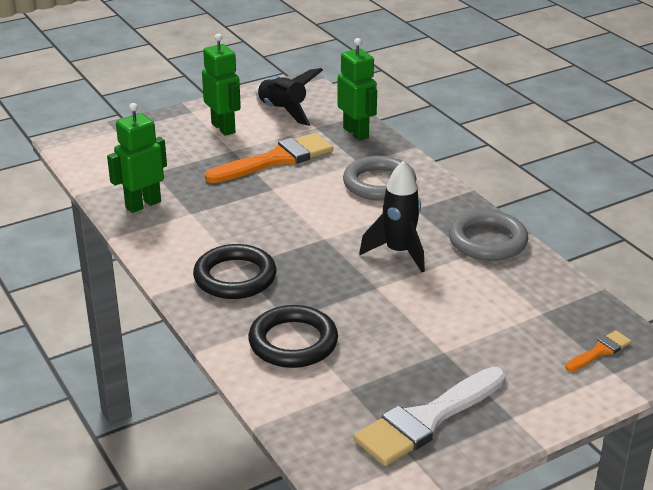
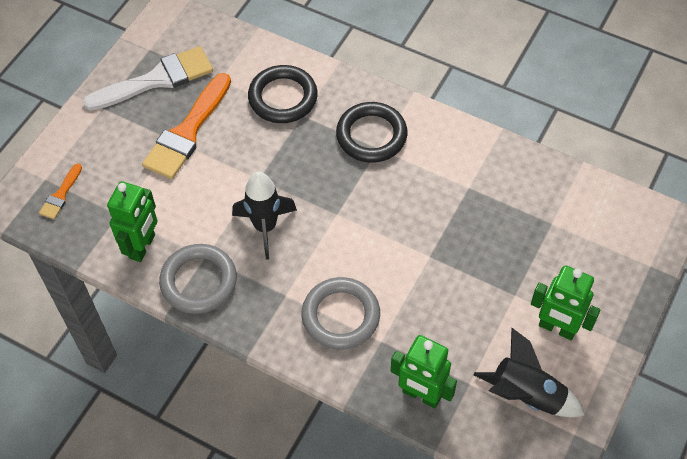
camera: 150 degrees right, 25 degrees up
(143, 204) = (517, 177): green robot -> green robot (142, 247)
(276, 159) = (462, 302): orange brush -> orange brush (187, 132)
(427, 419) = (156, 80): white brush -> white brush turned 45 degrees clockwise

